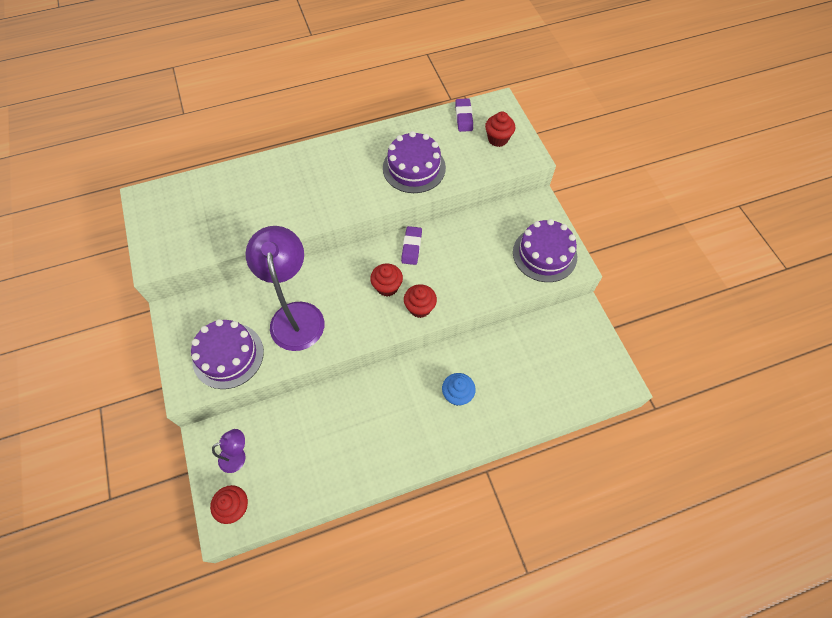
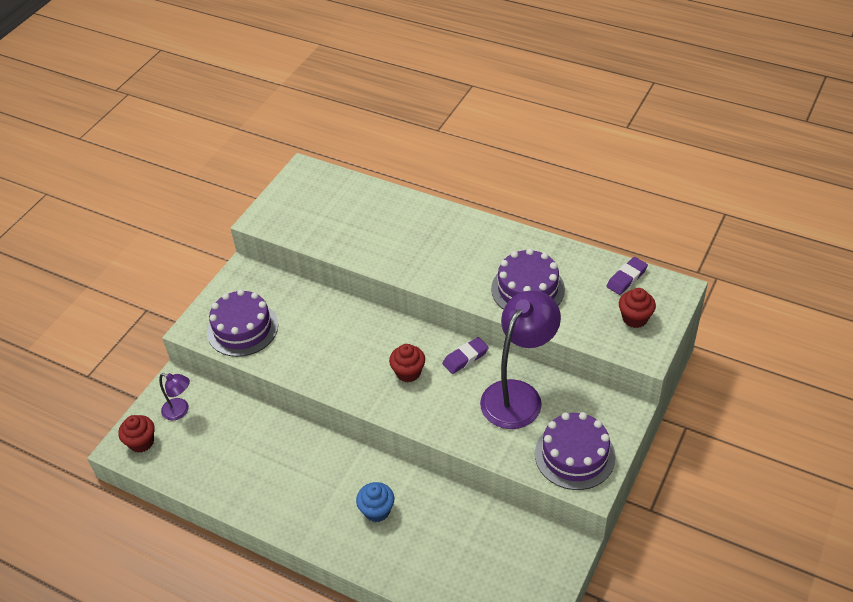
camera: 50 degrees right, 15 degrees down
(296, 315) = (318, 338): purple lamp -> purple lamp (518, 395)
(420, 308) = (414, 409): red cupcake -> none

